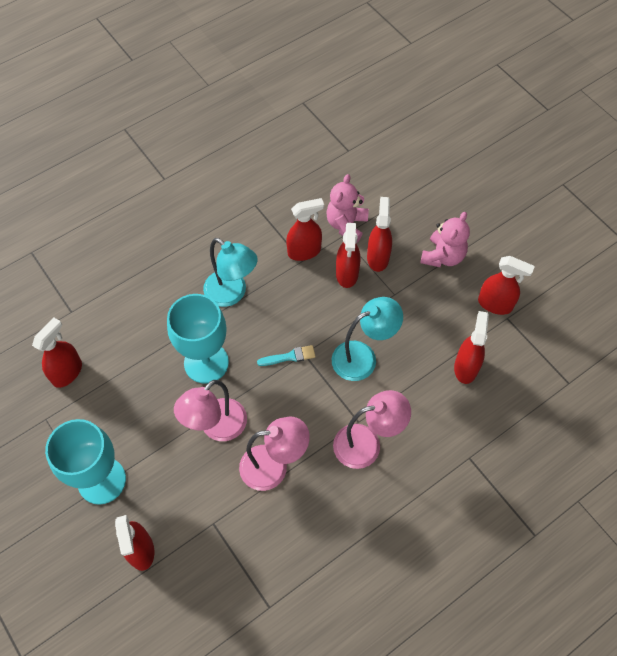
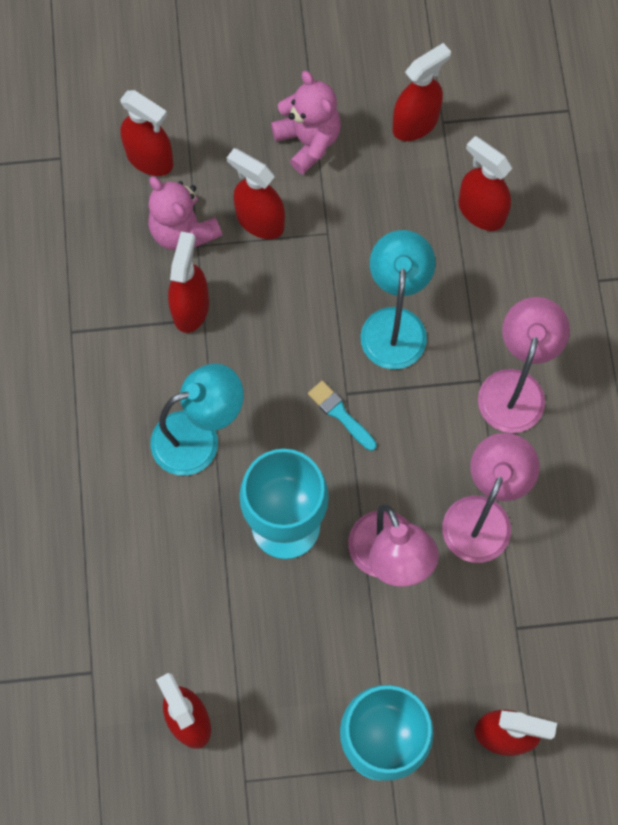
camera: 60 degrees left, 10 degrees up
(289, 357) = (340, 414): turquoise brush -> turquoise brush turned 60 degrees counterclockwise
(347, 274) = (260, 274): red spray bottle -> red spray bottle (150, 159)

